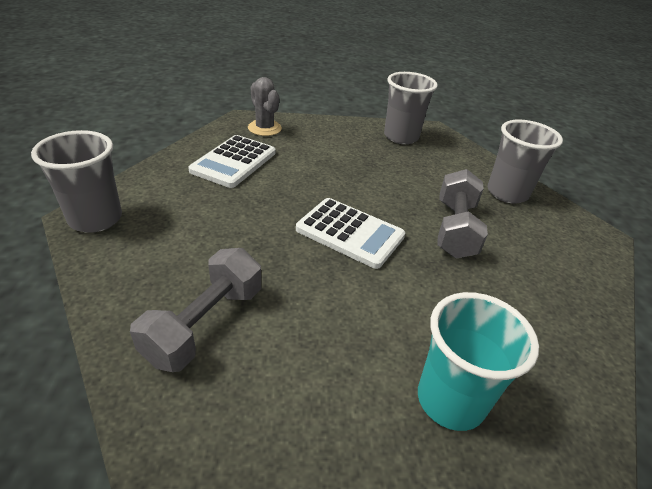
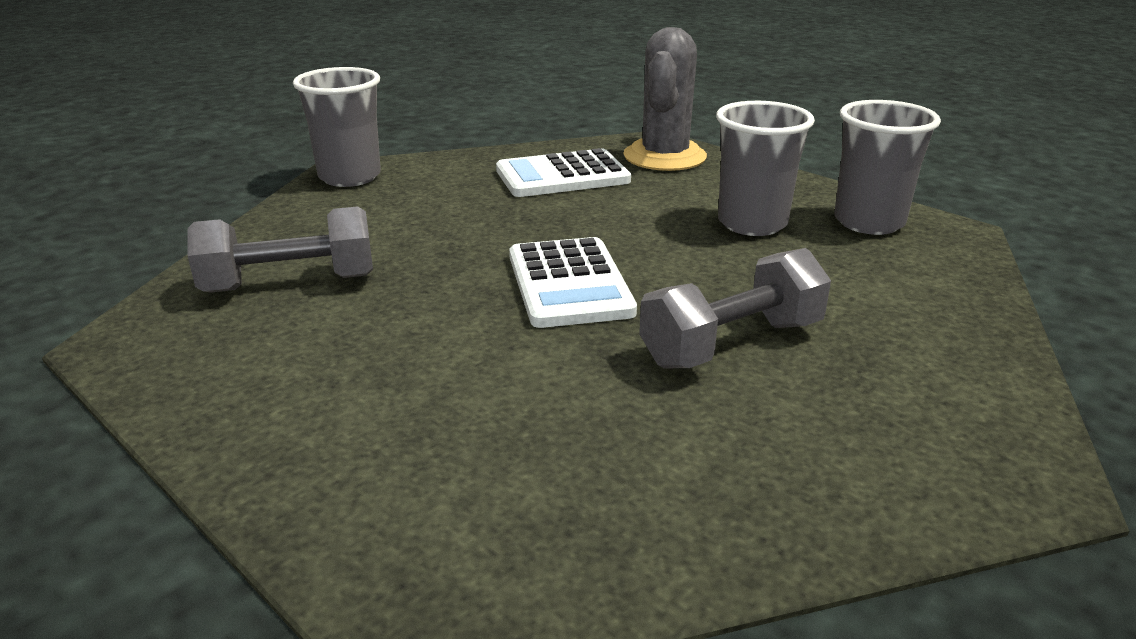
camera: 50 degrees right, 10 degrees down
(264, 128) = (664, 156): grey cactus -> grey cactus, size x1.53
(450, 400) = (376, 466): turquoise cup -> none
(507, 193) = (935, 348): grey cup -> grey cup (752, 223)

